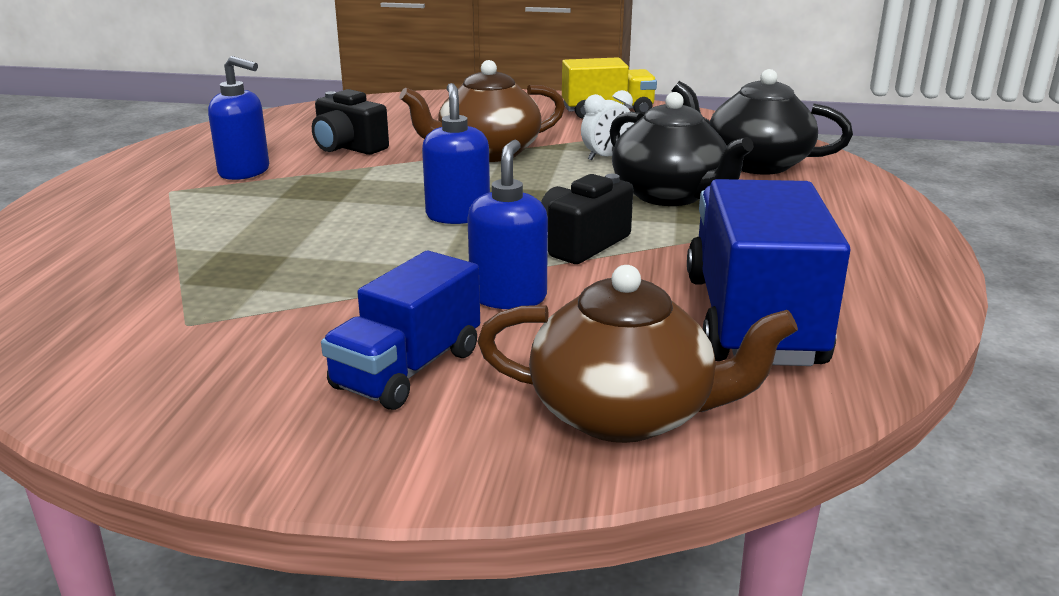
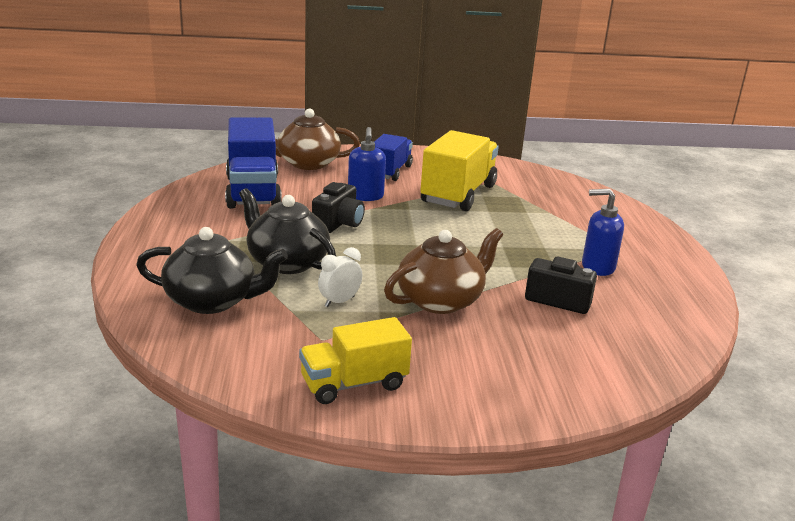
camera: 165 degrees right, 0 degrees up
(305, 294) = (458, 194): none -> yellow truck
(458, 215) = (420, 239): blue soap dispenser -> none

